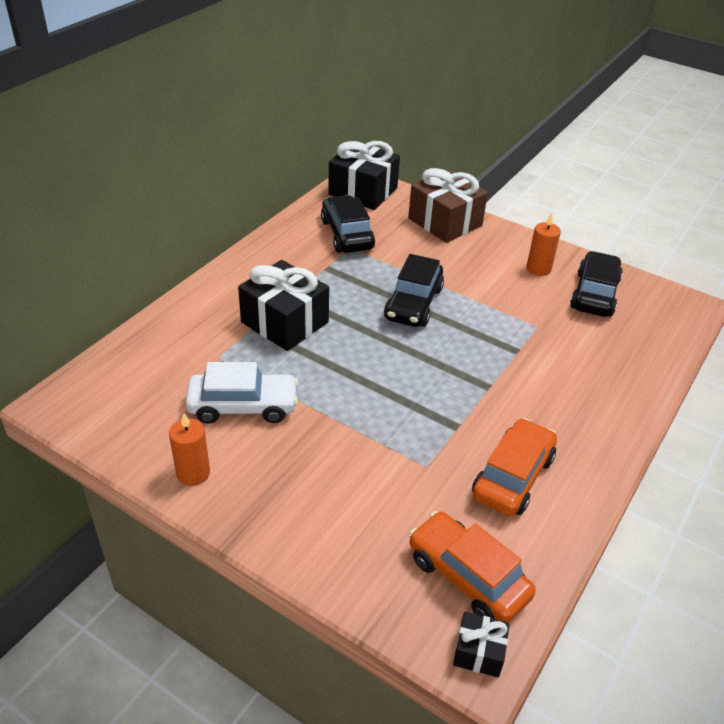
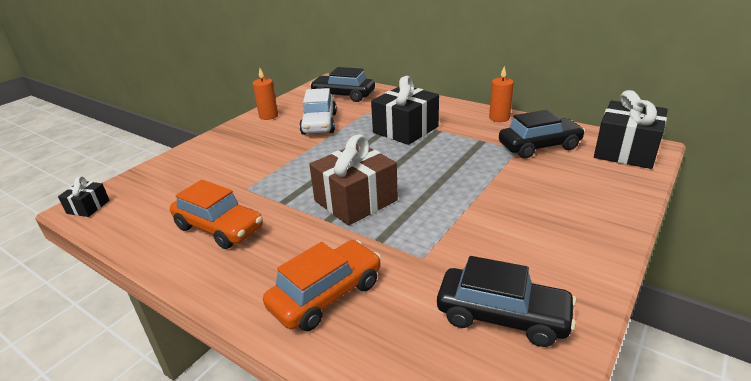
camera: 95 degrees right, 10 degrees down
(413, 303) = (443, 181): black car -> black car (343, 95)
(445, 222) = (602, 199): brown gift -> brown gift (356, 201)
(467, 577) = (143, 204): orange car -> orange car (326, 295)
(538, 269) = (540, 267): orange candle -> orange candle (499, 118)

